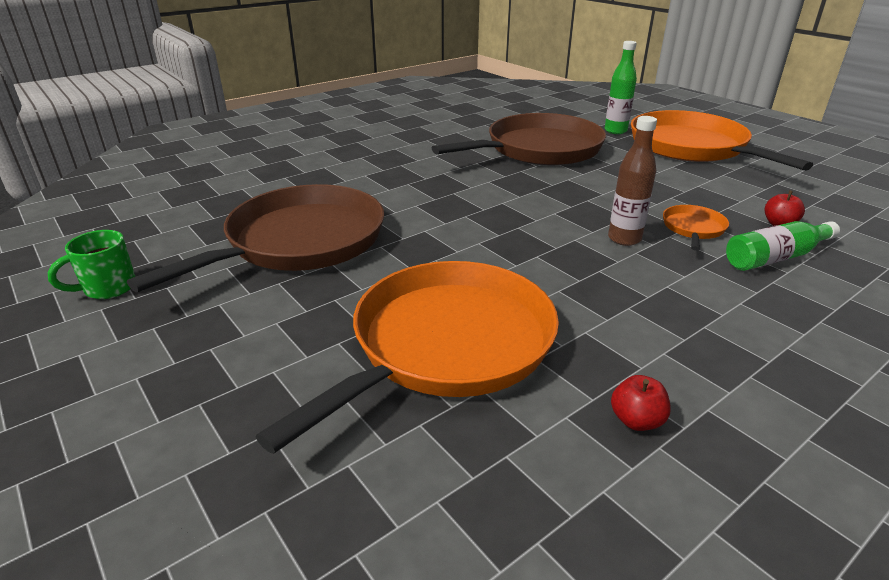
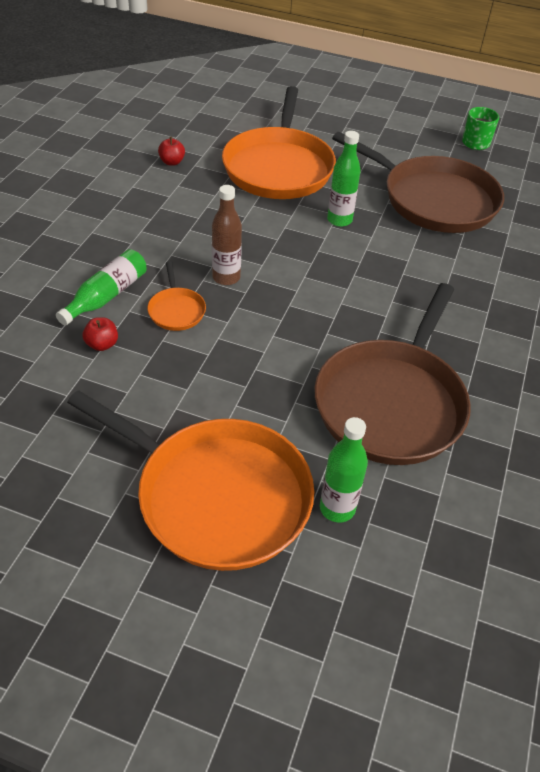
camera: 145 degrees right, 15 degrees up
(300, 241) = (434, 200): brown pan -> brown pan turned 60 degrees counterclockwise
(440, 253) = (339, 220): none -> green bottle

